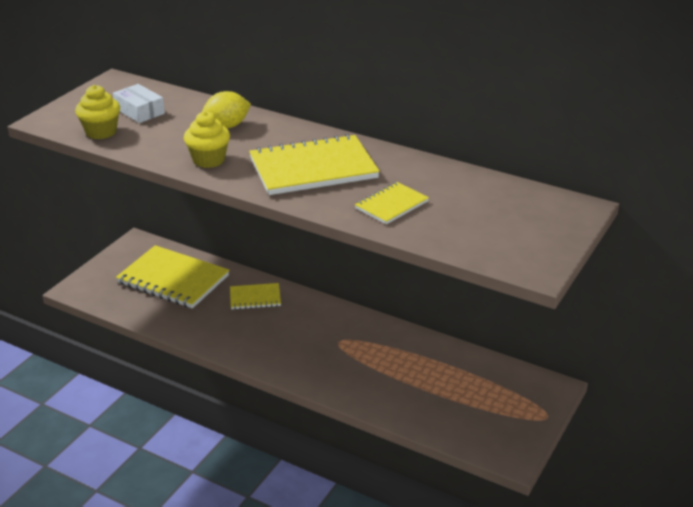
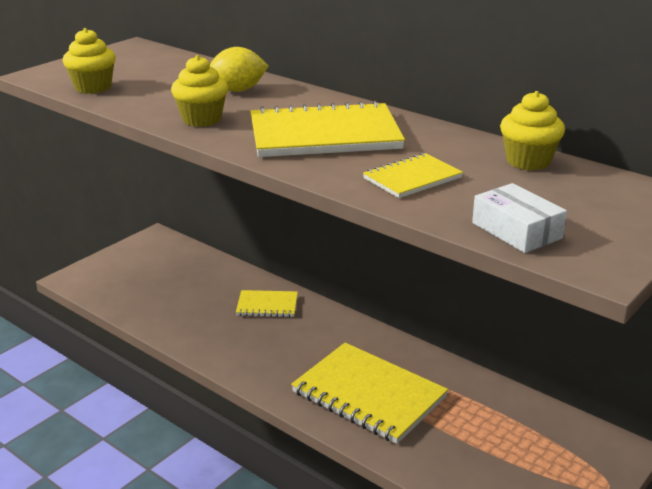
camera: 10 degrees right, 5 degrees down
(139, 111) = (146, 72): white box -> white box (516, 230)
(173, 279) = (181, 278): yellow notebook -> yellow notebook (369, 395)
(474, 182) = (528, 161): none -> yellow cupcake

